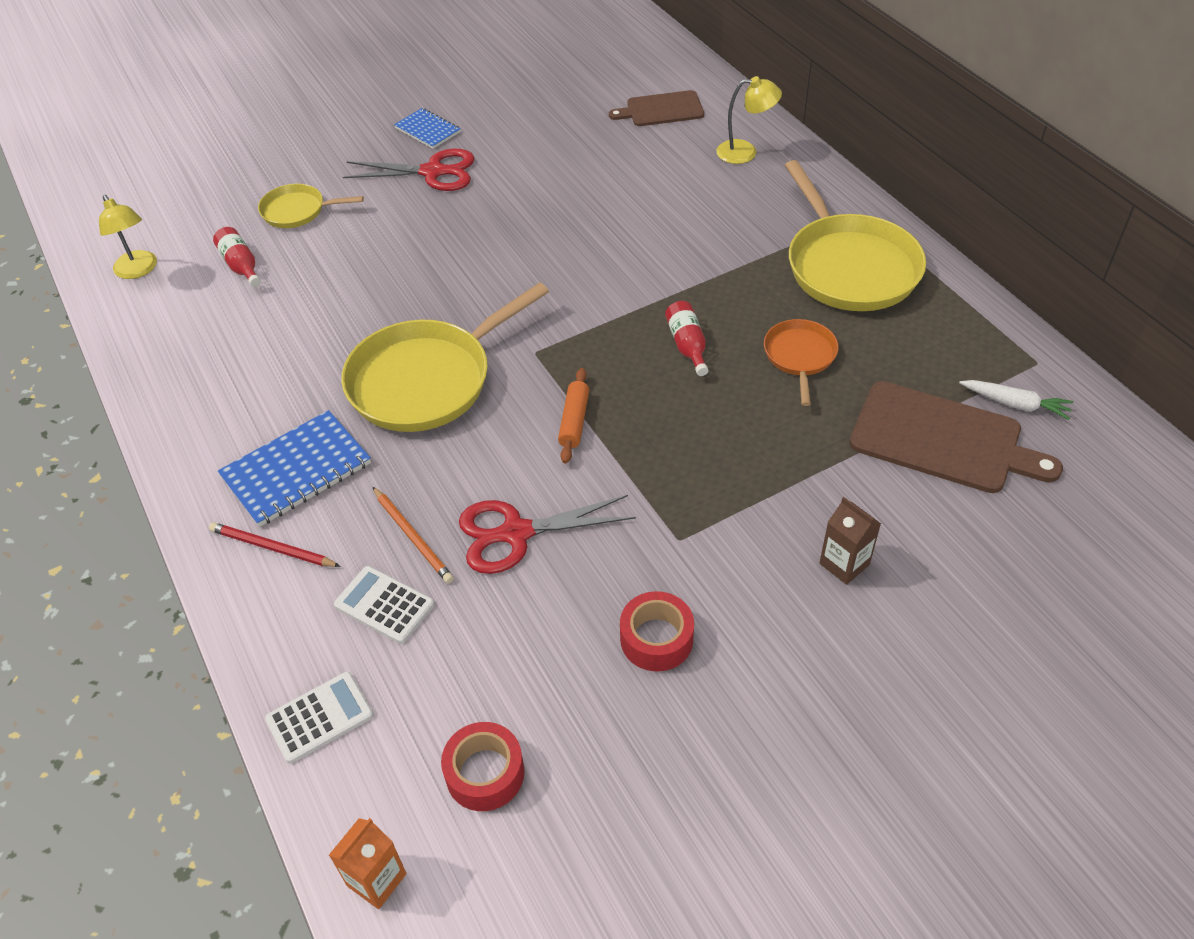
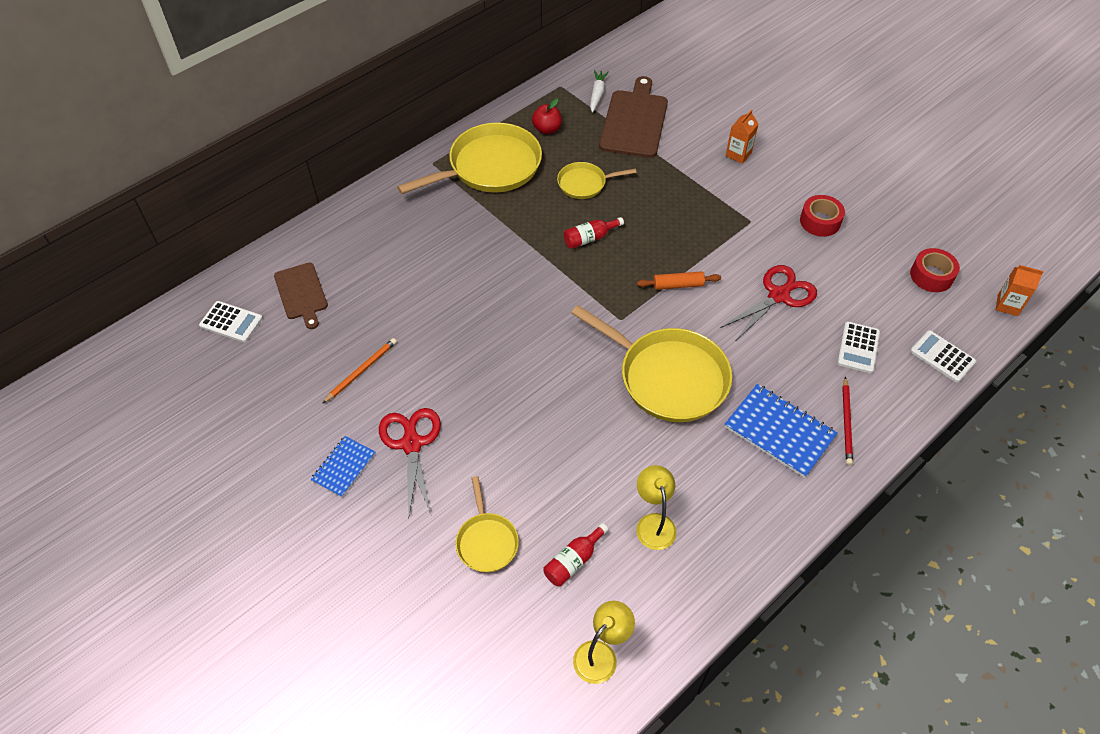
camera: 105 degrees left, 5 degrees up
(413, 537) = (804, 347): orange pencil -> orange pencil (361, 371)
(516, 533) = (778, 295): red scissors -> red scissors turned 105 degrees counterclockwise
(635, 67) = (231, 322): none -> white calculator
(745, 152) = (361, 232): yellow lamp -> yellow lamp (653, 523)
(800, 356) = (584, 183): orange pan -> yellow pan
(844, 564) = (738, 154): brown carton -> orange carton
(928, 333) = (547, 129): none -> red apple

